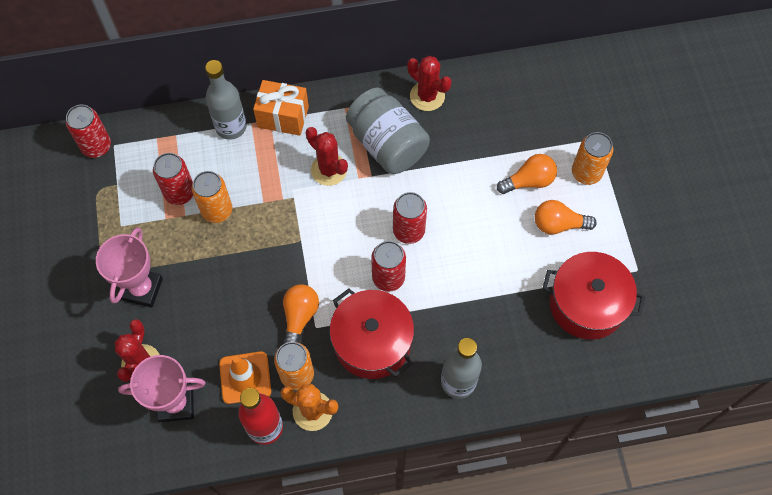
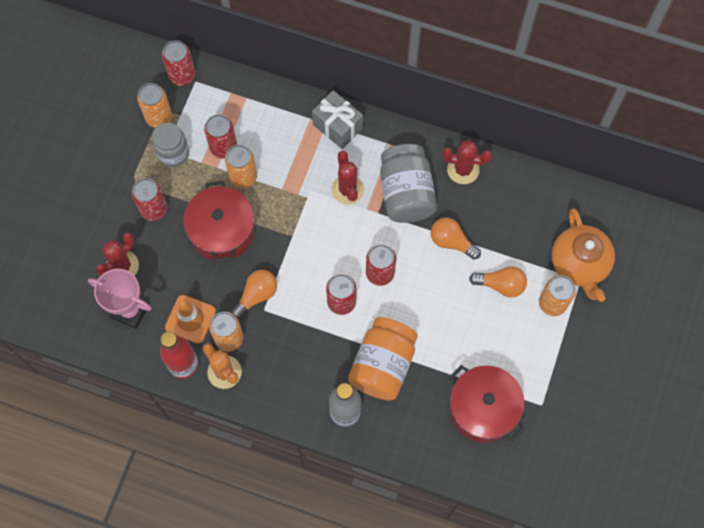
camera: 30 degrees right, 5 degrees up
(95, 197) = (158, 117): none -> orange can
(131, 224) = (173, 153): none -> grey jar
(142, 289) = (154, 209): pink trophy -> red can
(231, 127) = (292, 113): grey bottle -> none
(283, 117) = (337, 126): orange gift -> grey gift
(372, 342) = (299, 345): red pot -> red pot (222, 231)
(427, 96) = (463, 169): red cactus -> red cactus turned 60 degrees counterclockwise
(466, 316) = (382, 365): none -> orange jar
(558, 224) = (502, 333): orange light bulb -> orange light bulb (451, 242)
(587, 126) = (579, 264): none -> orange teapot

